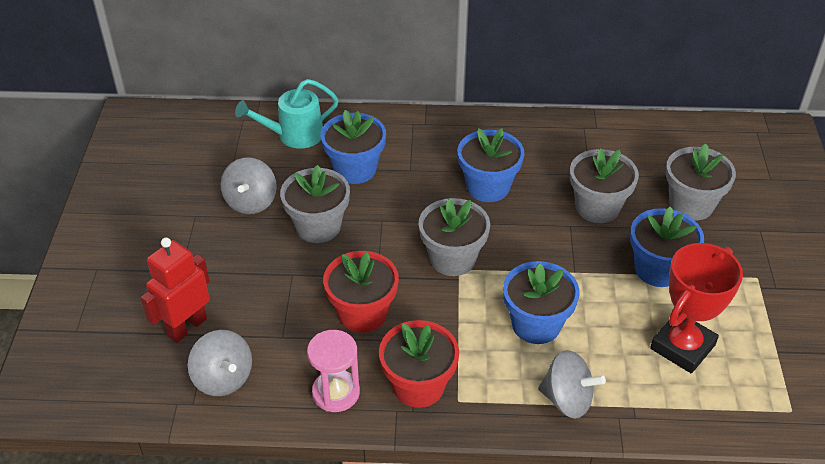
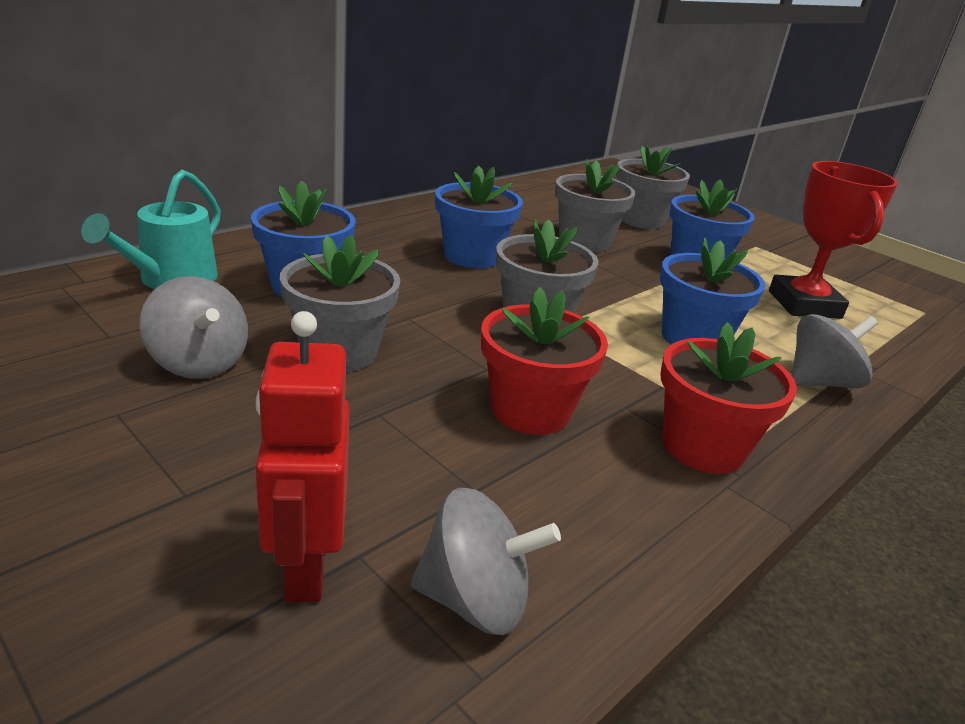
camera: 50 degrees left, 15 degrees down
(336, 392) = (642, 511): pink hourglass -> none

